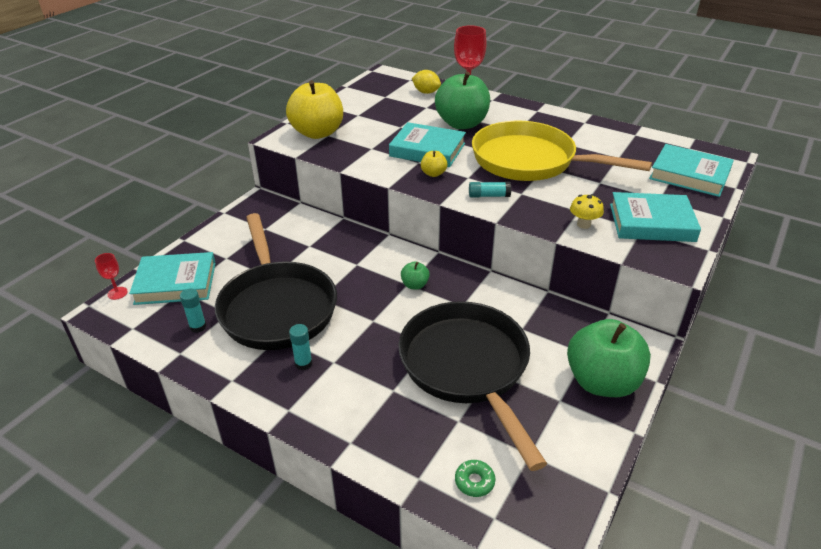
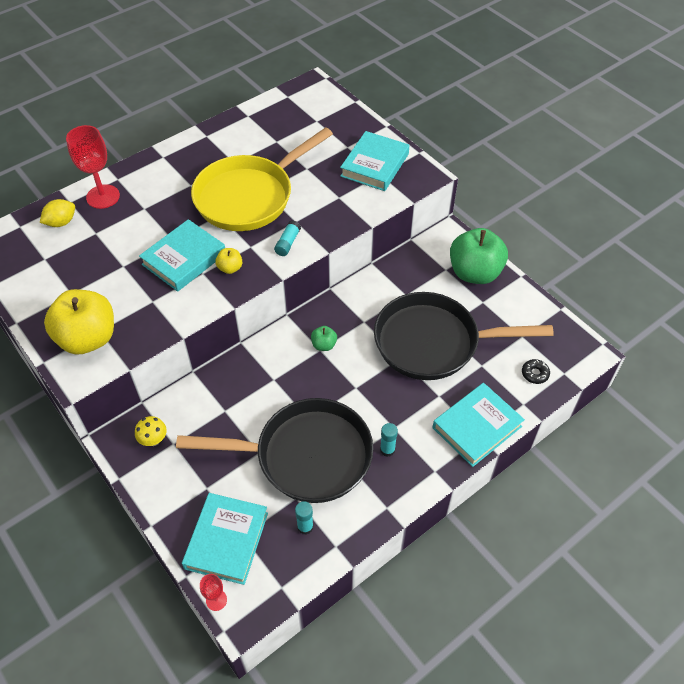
camera: 70 degrees left, 15 degrees up
(462, 124) = (150, 218): green apple -> none
(474, 481) = (535, 374): green donut -> black donut
(583, 224) = (358, 202): yellow mushroom -> yellow mushroom (153, 440)
(689, 175) = (325, 115): turquoise book -> turquoise book (476, 427)

